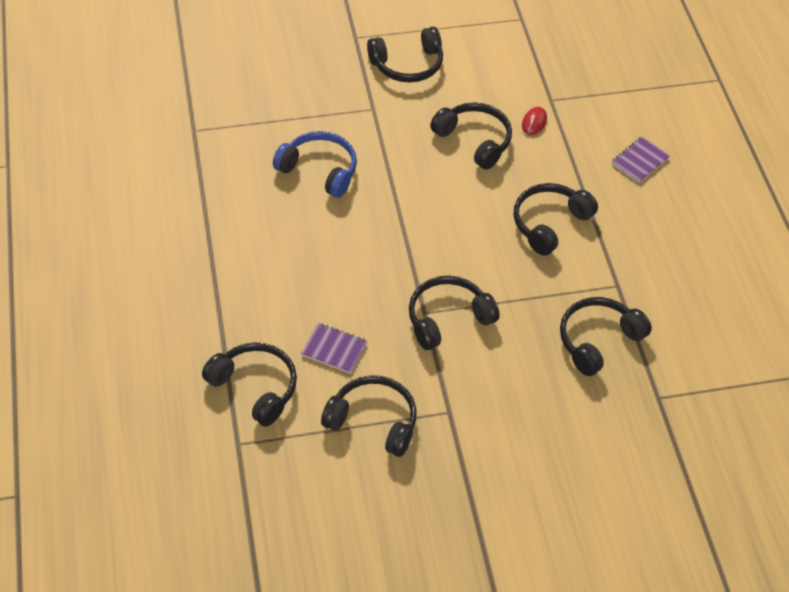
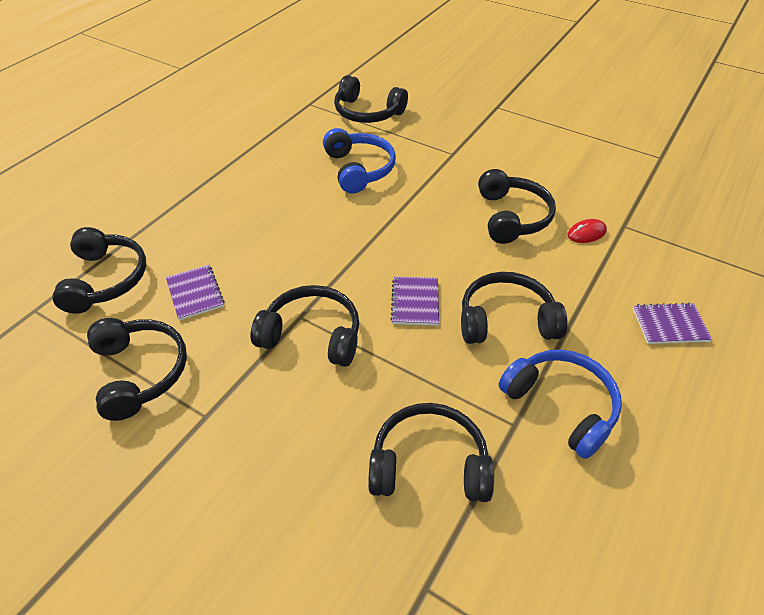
camera: 45 degrees right, 5 degrees down
(407, 65) = (518, 141): black headphones -> black headphones (367, 112)
(483, 250) = (415, 302): none -> purple notebook
(630, 256) = (561, 405): none -> blue headphones

